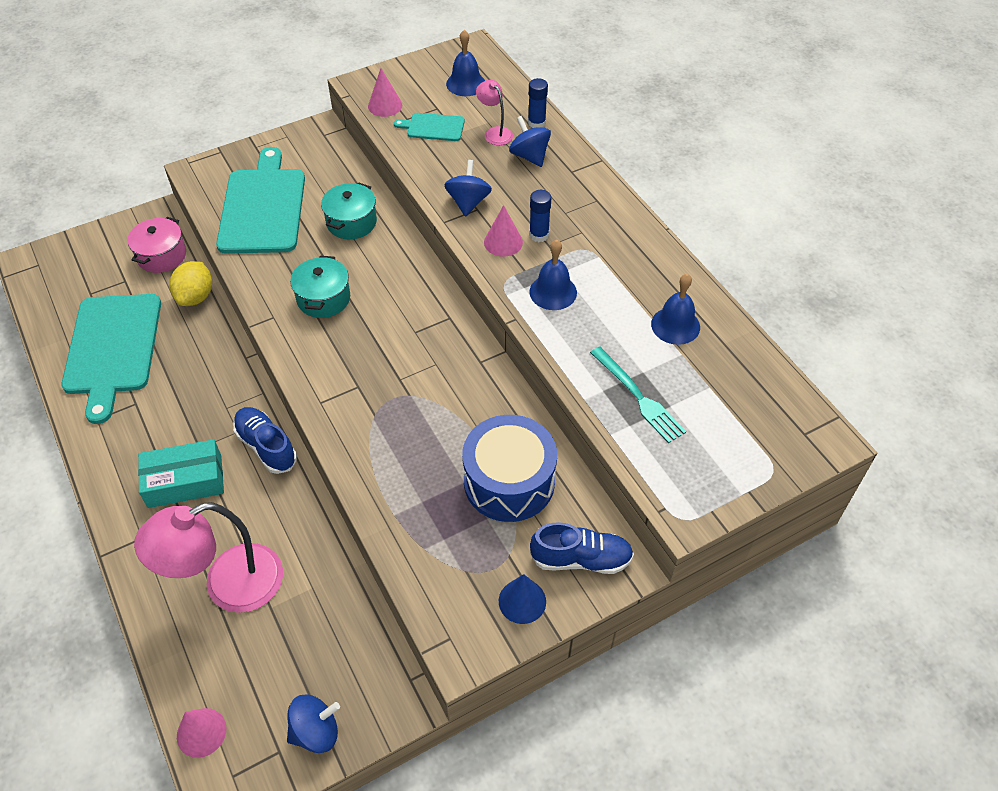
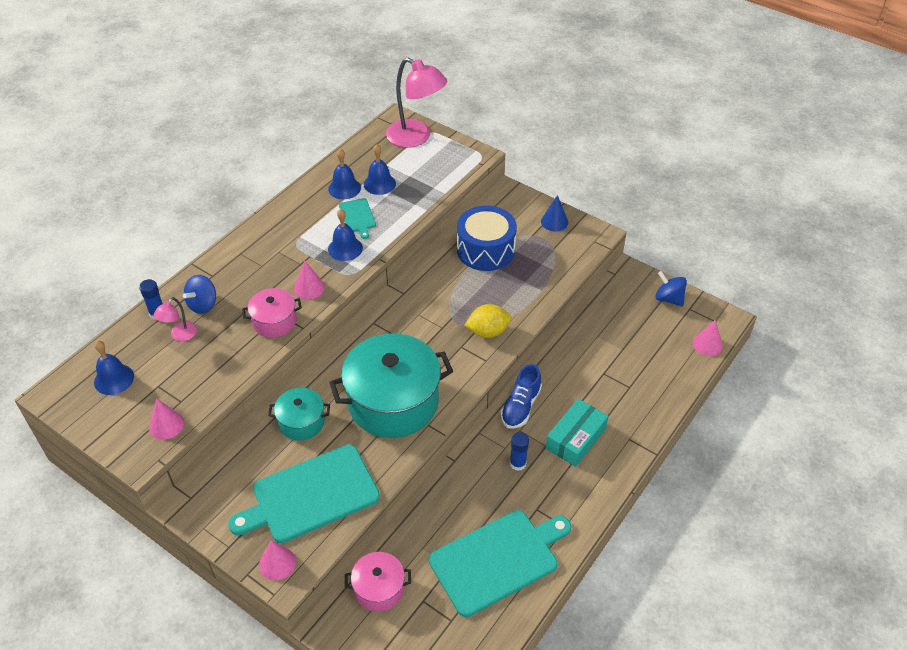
camera: 115 degrees left, 5 degrees down
(185, 481) = (575, 438): turquoise box -> turquoise box turned 75 degrees clockwise
(196, 296) = (412, 531): yellow lemon -> yellow lemon (488, 332)
(214, 170) = (277, 563): none -> pink cone
(228, 585) = (625, 376): pink lamp -> pink lamp (416, 137)
(323, 298) = (393, 402): turquoise pot -> turquoise pot, size x2.00
(433, 127) = (187, 378): turquoise cutting board -> turquoise cutting board (357, 217)
(468, 202) = (274, 321): blue spinning top -> pink pot
(539, 235) = (292, 272): blue glue stick -> blue glue stick (518, 463)
(581, 559) = (514, 208): blue shoe -> none
(638, 397) = (410, 189): turquoise fork -> none
(668, 366) = (379, 184): none -> blue bell

